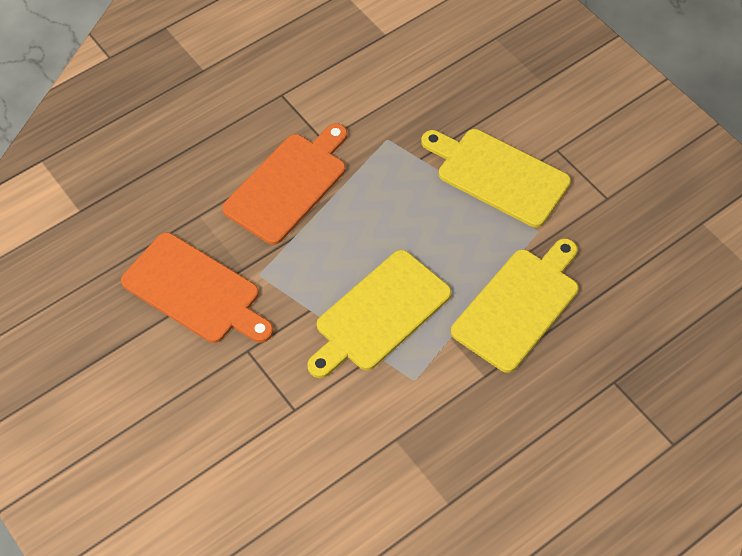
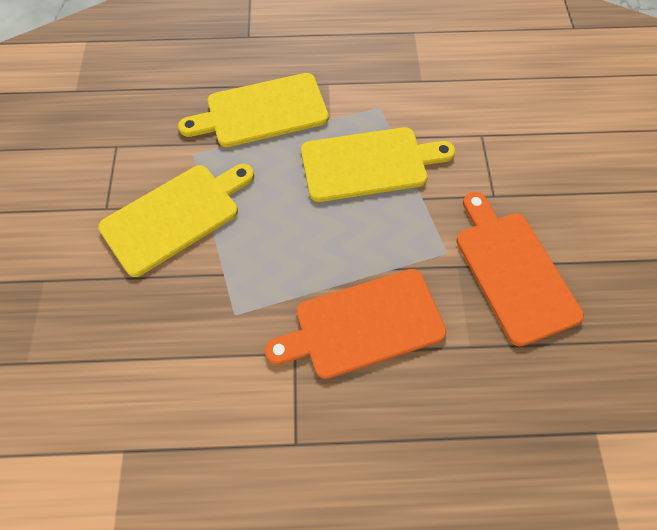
camera: 145 degrees left, 5 degrees up
(498, 175) = (175, 216): yellow cutting board -> yellow cutting board turned 105 degrees counterclockwise

